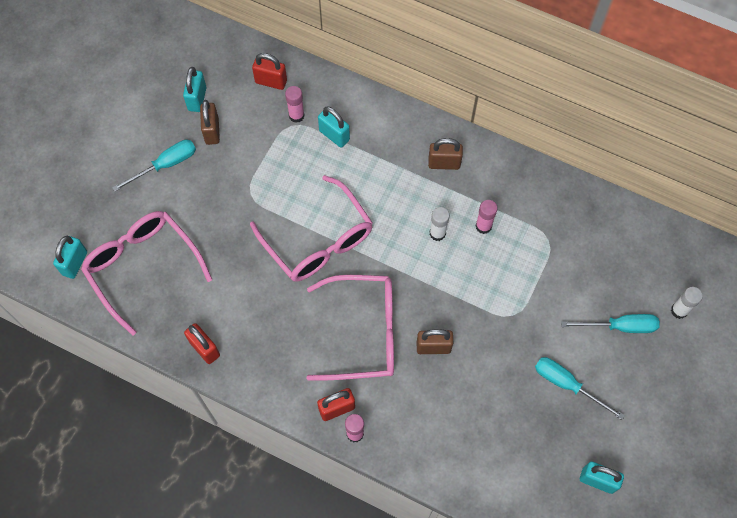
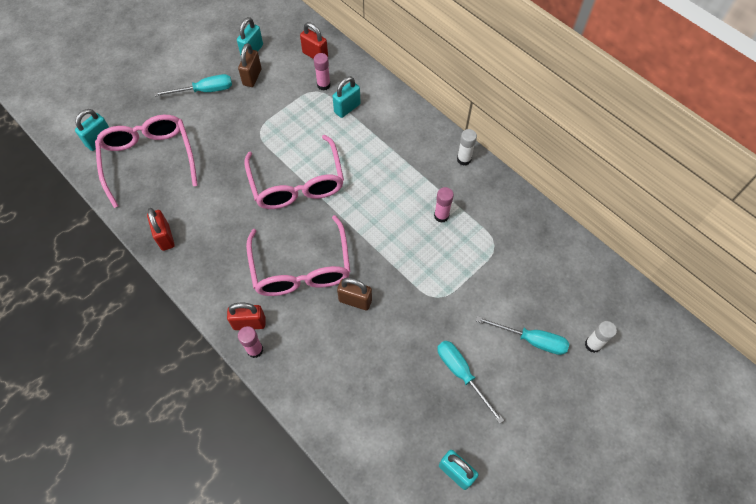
camera: 20 degrees right, 5 degrees down
(334, 135) = (347, 108): turquoise padlock -> turquoise padlock turned 75 degrees clockwise
(364, 333) = (301, 268): pink glasses -> pink glasses turned 60 degrees clockwise
(437, 233) = (399, 209): white glue stick -> white glue stick (464, 159)
(444, 163) = (428, 156): brown padlock -> none

